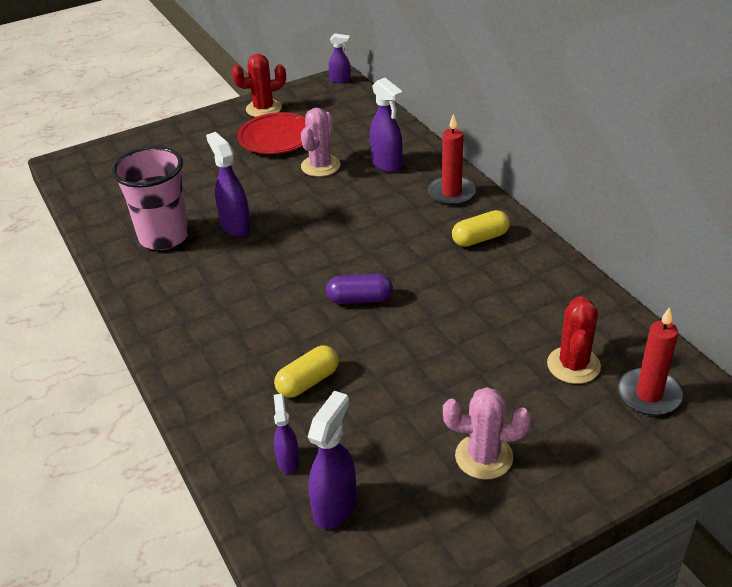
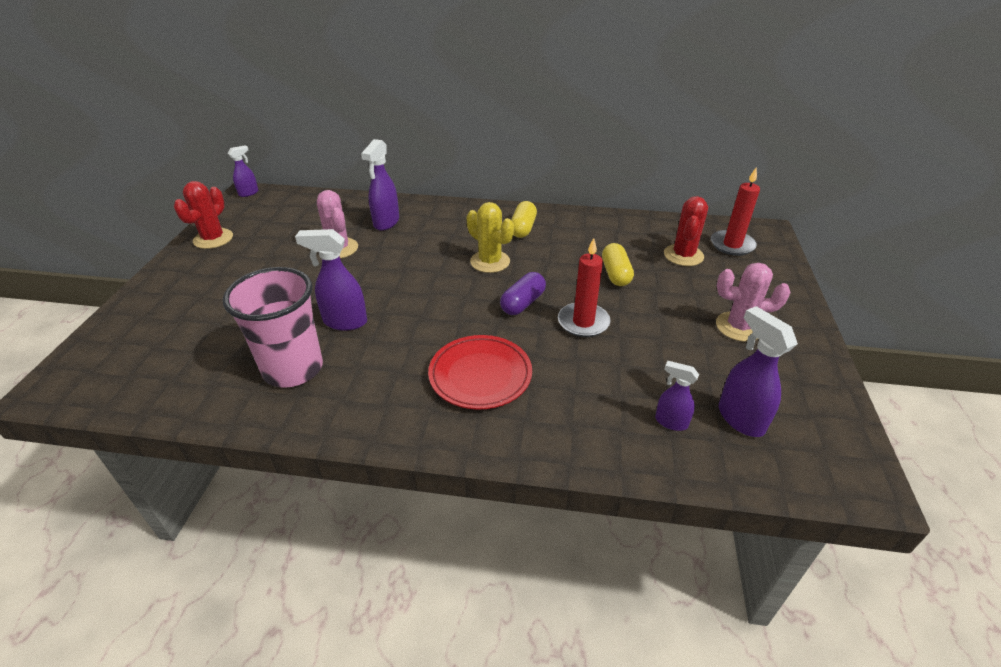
camera: 55 degrees left, 0 degrees up
(276, 138) = (264, 251): red plate -> red plate (480, 375)
(308, 382) = (588, 370): yellow capsule -> yellow capsule (615, 274)
(387, 164) = (386, 222): purple spray bottle -> purple spray bottle turned 105 degrees clockwise
(399, 249) = (490, 262): none -> yellow cactus
(451, 193) = (460, 216): red candle -> red candle (583, 322)
(484, 457) = (739, 327): pink cactus -> pink cactus turned 60 degrees clockwise
(573, 365) = (683, 255): red cactus -> red cactus turned 60 degrees clockwise

